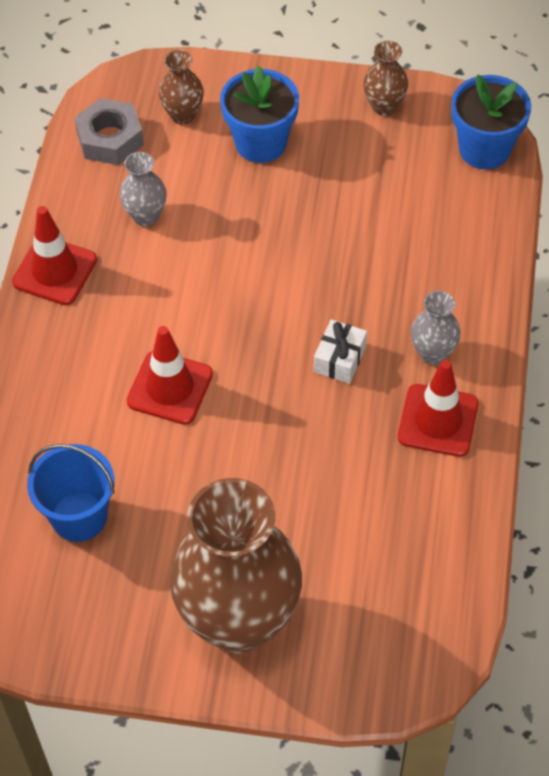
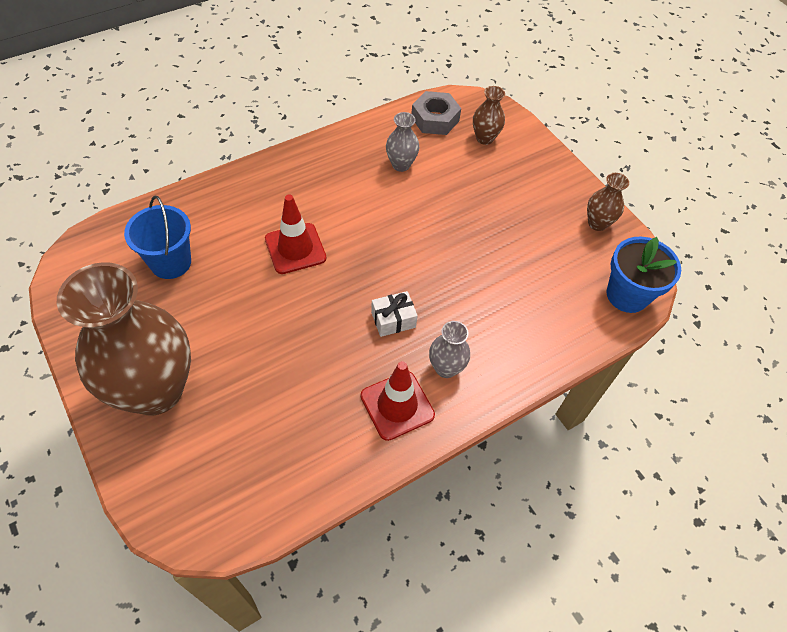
camera: 45 degrees right, 0 degrees up
(54, 271) = (326, 150): red traffic cone -> none
(260, 143) = (505, 183): blue flower pot -> none

